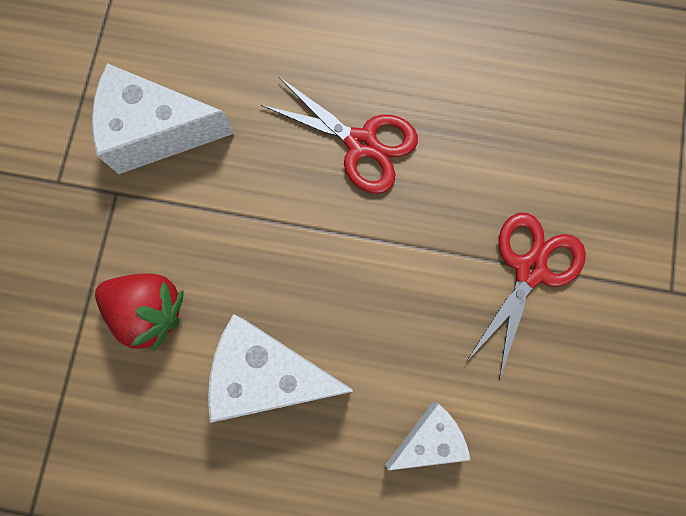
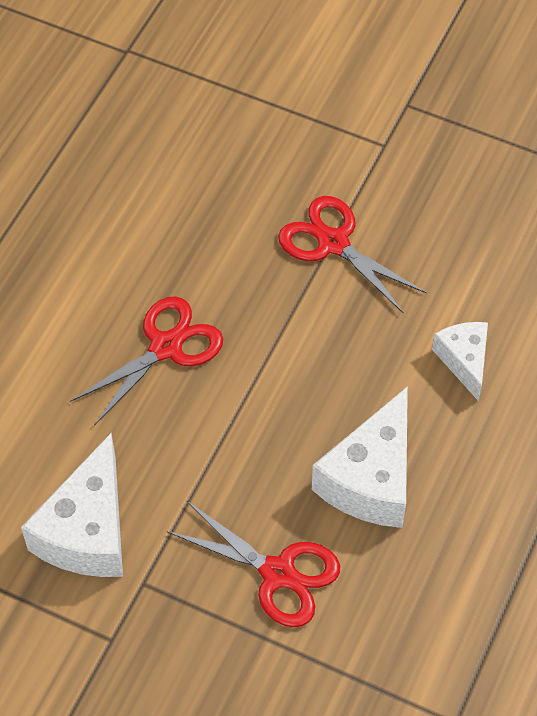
camera: 75 degrees left, 20 degrees down
(149, 310) = (278, 573): red strawberry -> red scissors

